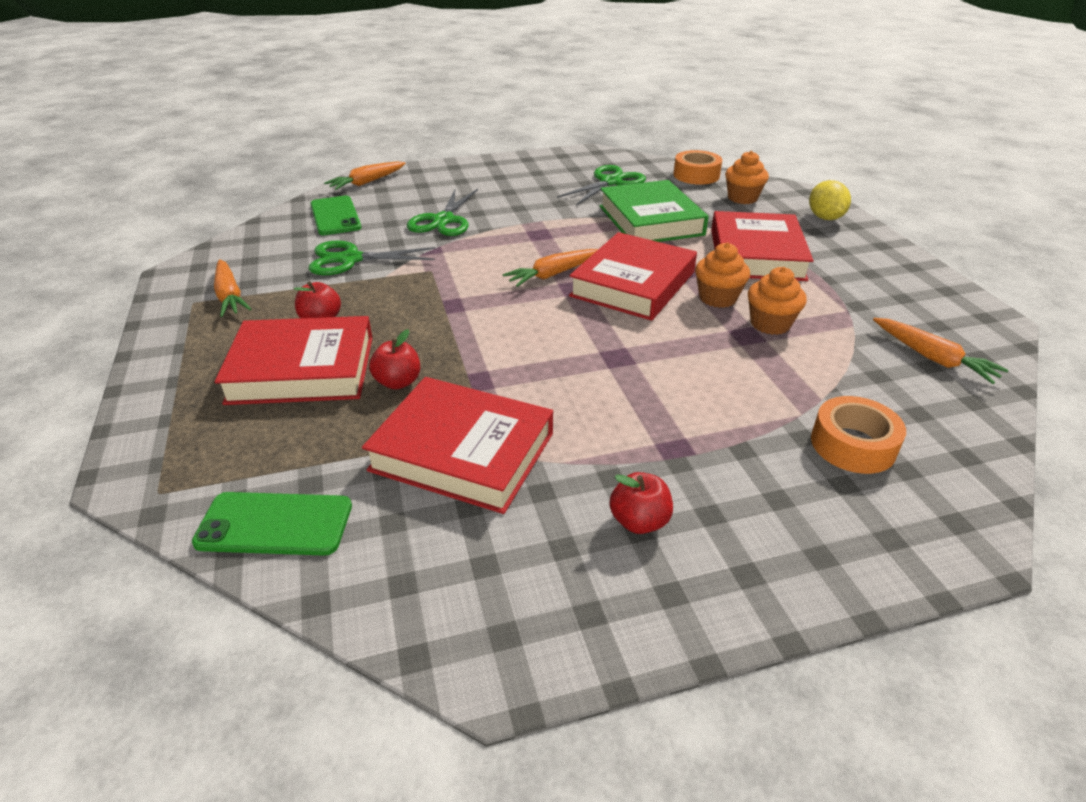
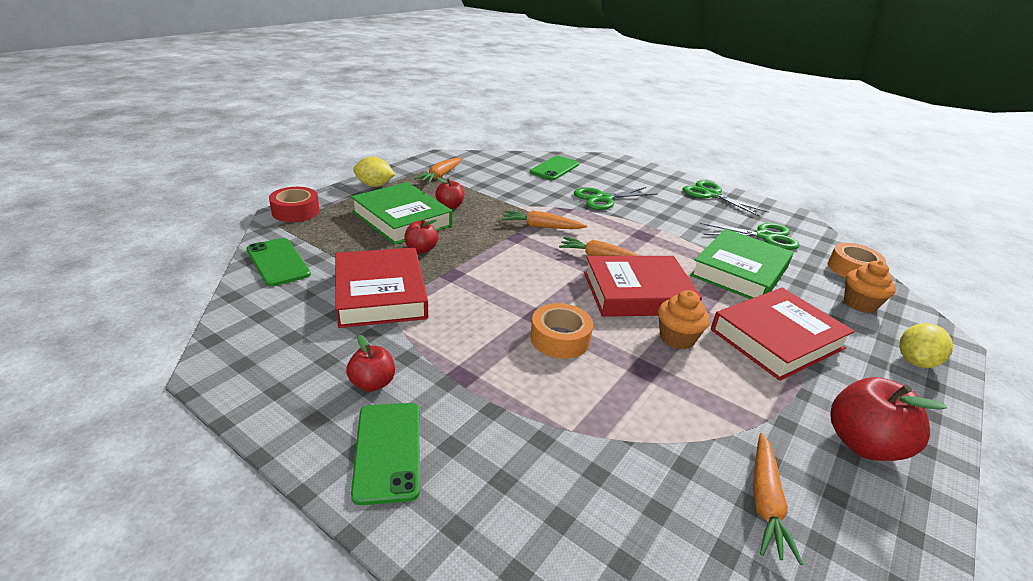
camera: 50 degrees right, 5 degrees down
(141, 460) = (296, 211): none -> red tape
(172, 358) = (374, 185): none -> yellow lemon
(302, 369) = (402, 219): red book -> green book
(351, 259) = (518, 190): green scissors -> green scissors (711, 195)
(367, 182) = (605, 161): orange carrot -> orange carrot (541, 227)
(760, 549) = (388, 451): none -> green phone
(770, 324) = (678, 377): orange cupcake -> none
(853, 445) = (560, 473): orange tape -> orange tape (560, 338)
(896, 286) = (863, 444): none -> red apple

